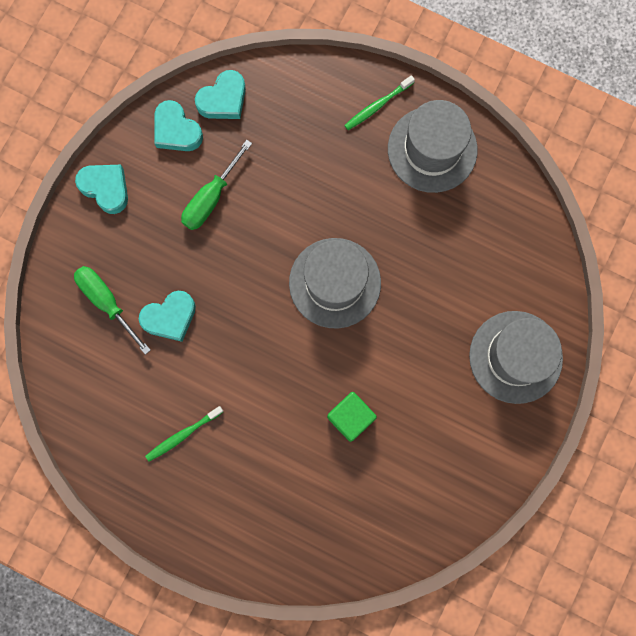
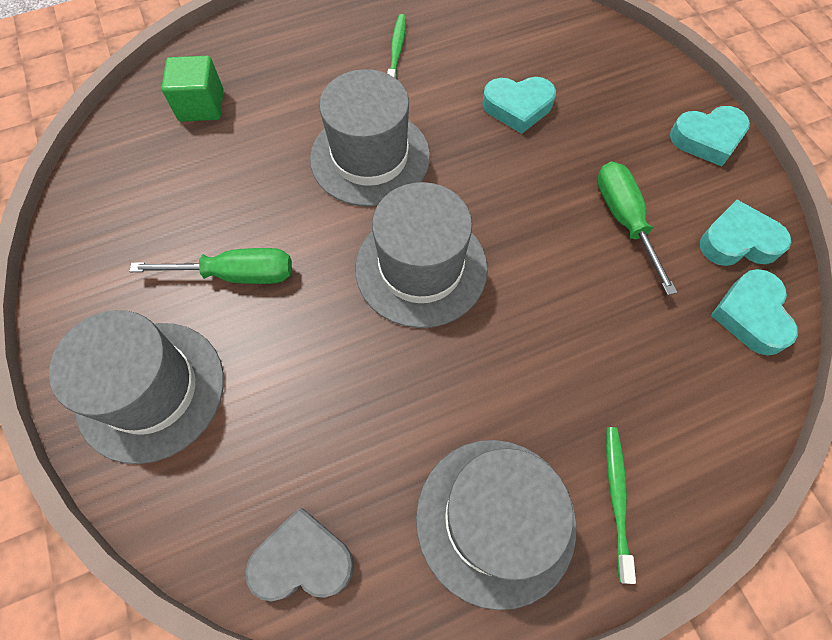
camera: 130 degrees right, 15 degrees down
(107, 302) = (577, 72): green screwdriver -> green screwdriver (236, 274)
(170, 317) = (517, 107): turquoise heart -> turquoise heart turned 105 degrees counterclockwise
(285, 375) = (370, 157): none -> grey hat
(350, 417) = (271, 181): green cube -> green cube (201, 105)
(519, 216) = (303, 560): none -> grey heart

